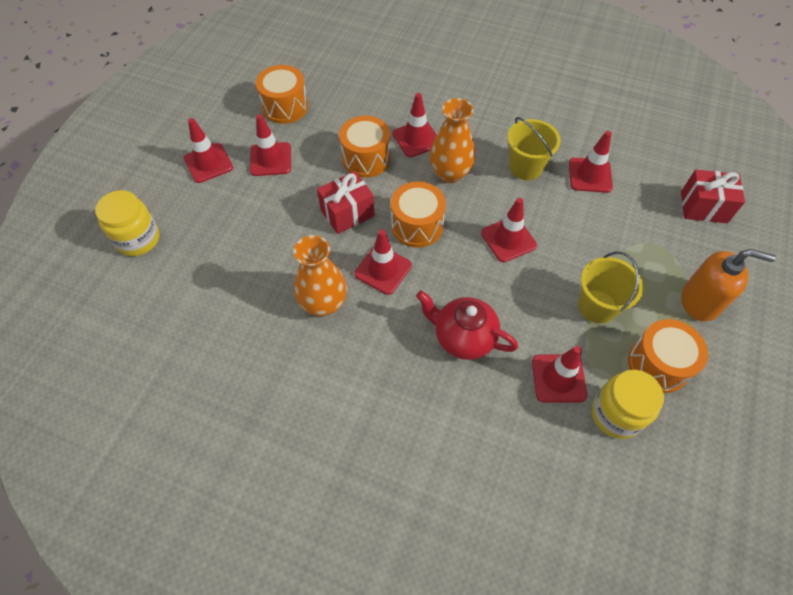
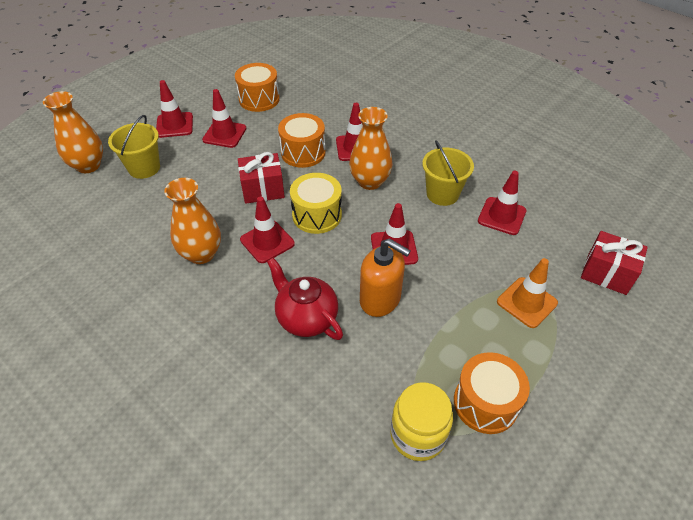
camera: 20 degrees right, 10 degrees down
(138, 239) = (88, 165): yellow jar -> orange vase
(417, 225) = (317, 215): orange drum -> yellow drum
(558, 378) = (377, 382): red traffic cone -> none
(597, 306) = (450, 330): yellow bucket -> yellow bucket (144, 168)
(650, 257) = (527, 302): none -> orange traffic cone
(700, 302) = (560, 358): orange soap dispenser -> orange soap dispenser (380, 299)

